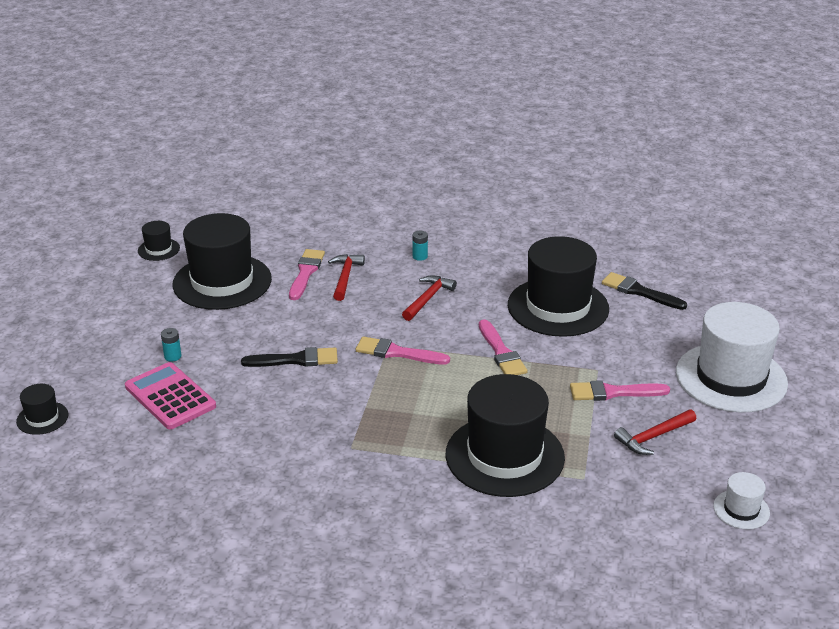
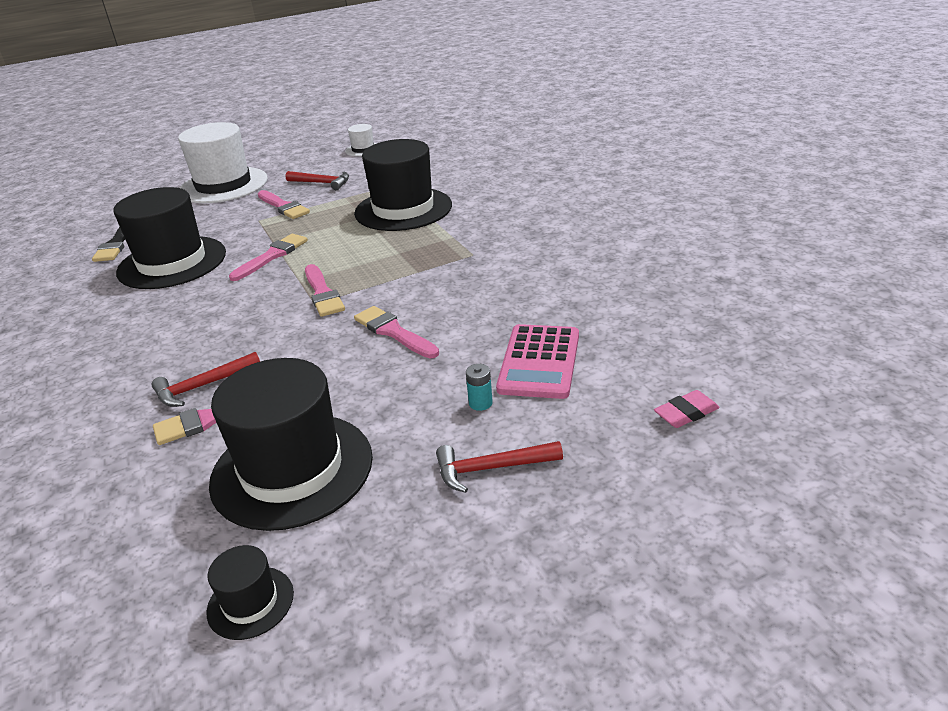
camera: 125 degrees left, 0 degrees up
(42, 418) = (686, 413): black hat -> pink eraser
(296, 360) = (394, 332): black brush -> pink brush
(420, 256) = (116, 364): turquoise battery -> none
(428, 299) = (209, 321): red hammer -> red hammer (491, 468)

